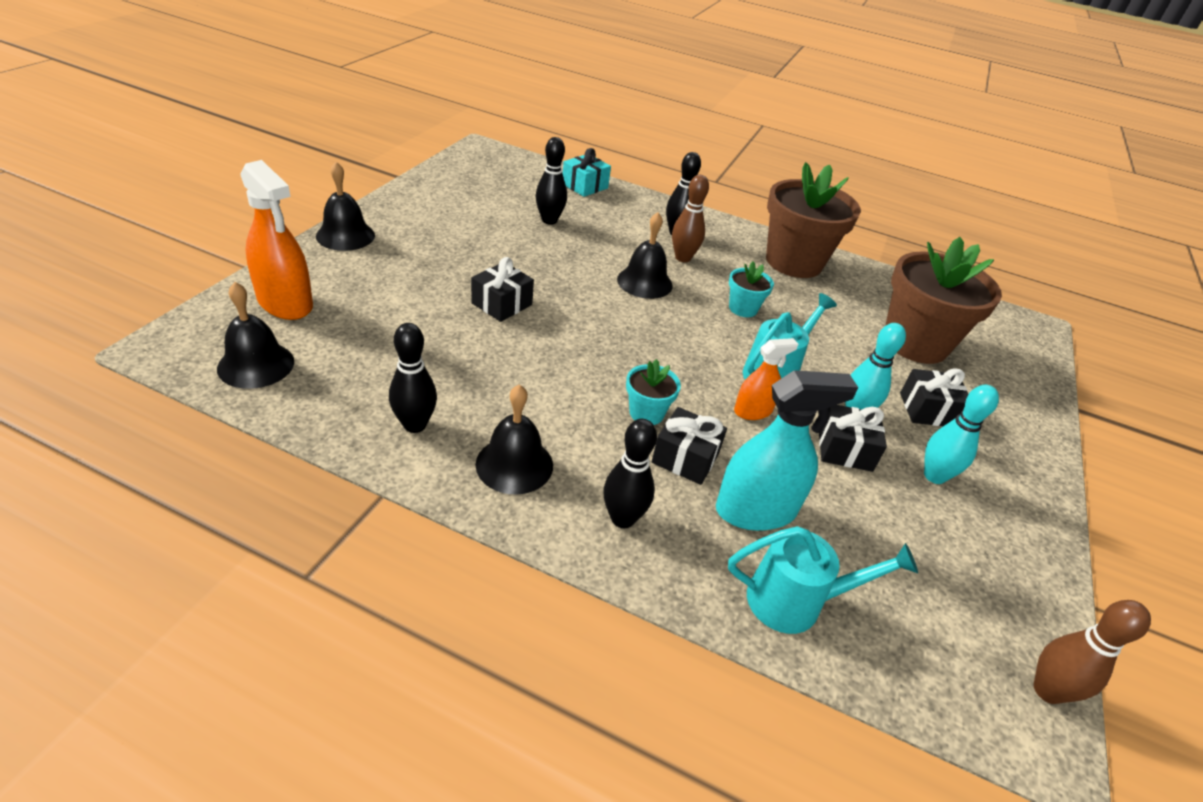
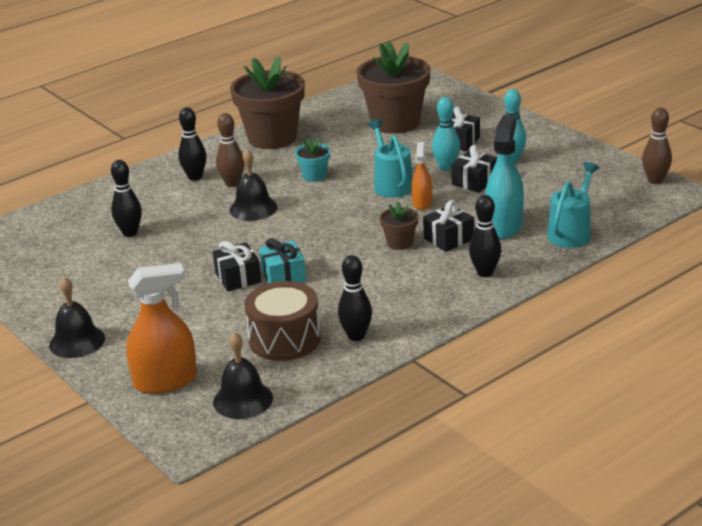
camera: 55 degrees left, 10 degrees down
(389, 367) = (284, 339): none -> brown drum
(514, 464) = (418, 302): black bell -> none
(585, 186) = (84, 203): turquoise gift -> turquoise gift (283, 275)
(646, 413) = (400, 243): turquoise flower pot -> brown flower pot

